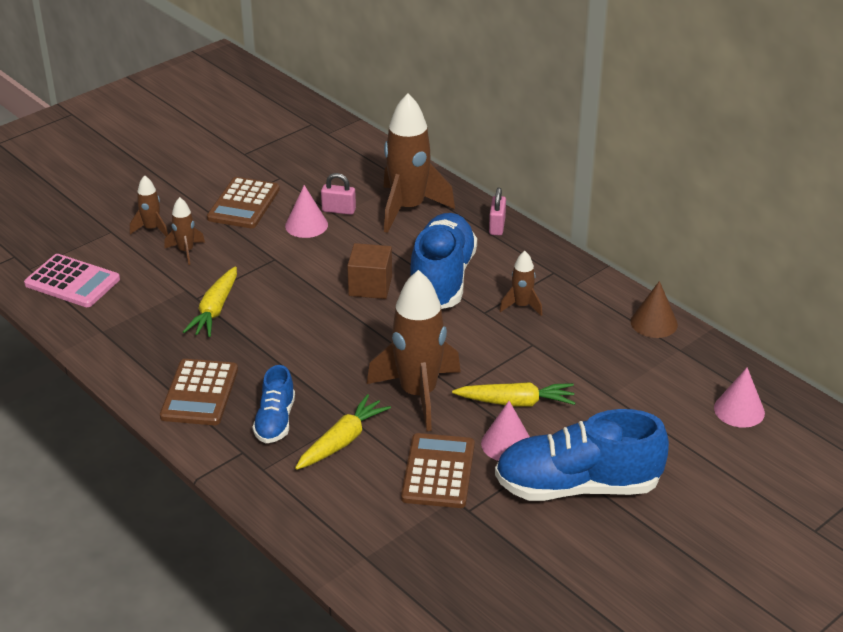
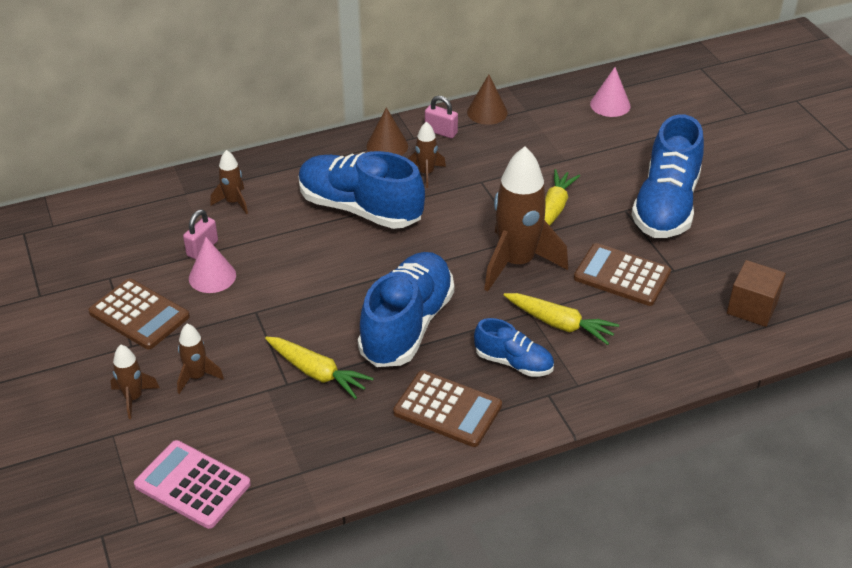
camera: 70 degrees left, 5 degrees up
(72, 282) = (192, 485): pink calculator -> pink calculator turned 105 degrees counterclockwise
(295, 345) = (407, 325): none -> blue shoe
(342, 441) = (560, 324): yellow carrot -> yellow carrot turned 150 degrees clockwise
(370, 286) = (343, 256): brown cube -> brown cube (752, 308)
(408, 208) = (233, 202): brown rocket -> brown rocket, size x0.48
(497, 226) = (301, 156): pink padlock -> pink padlock (441, 132)
(506, 444) = (602, 229): pink cone -> none
(549, 272) = (387, 146): none -> brown cone

